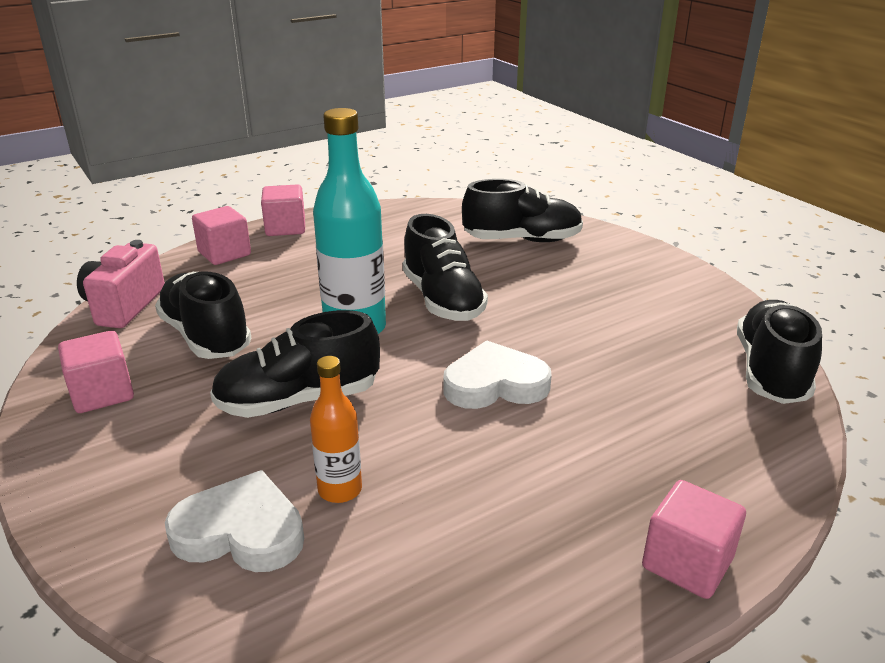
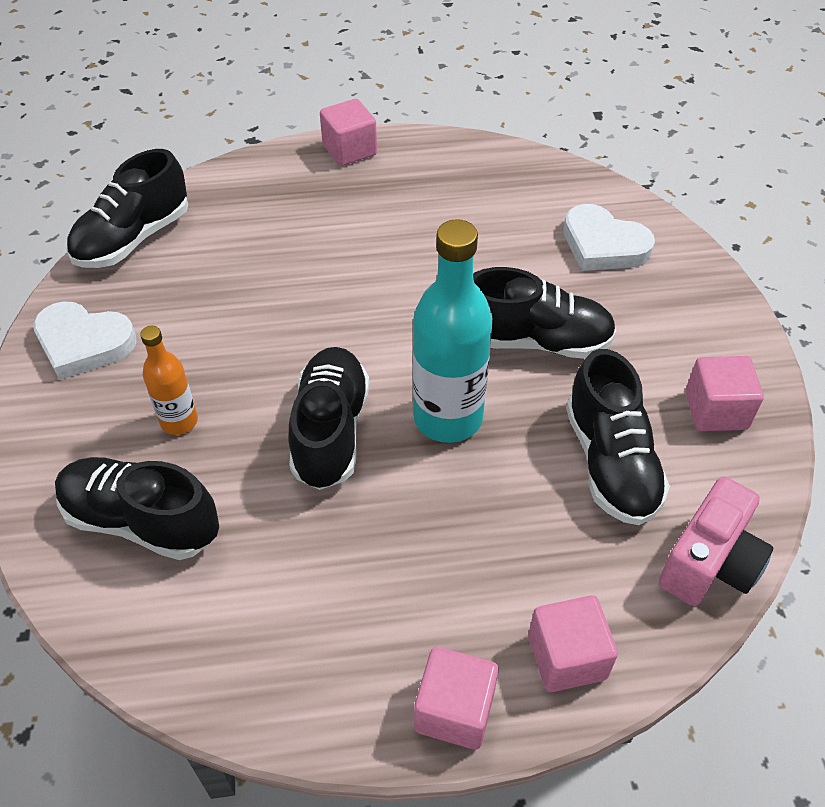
camera: 155 degrees left, 20 degrees up
(340, 490) = (529, 252): orange bottle -> orange bottle (179, 421)
(495, 384) = (360, 301): white heart -> white heart (83, 343)

